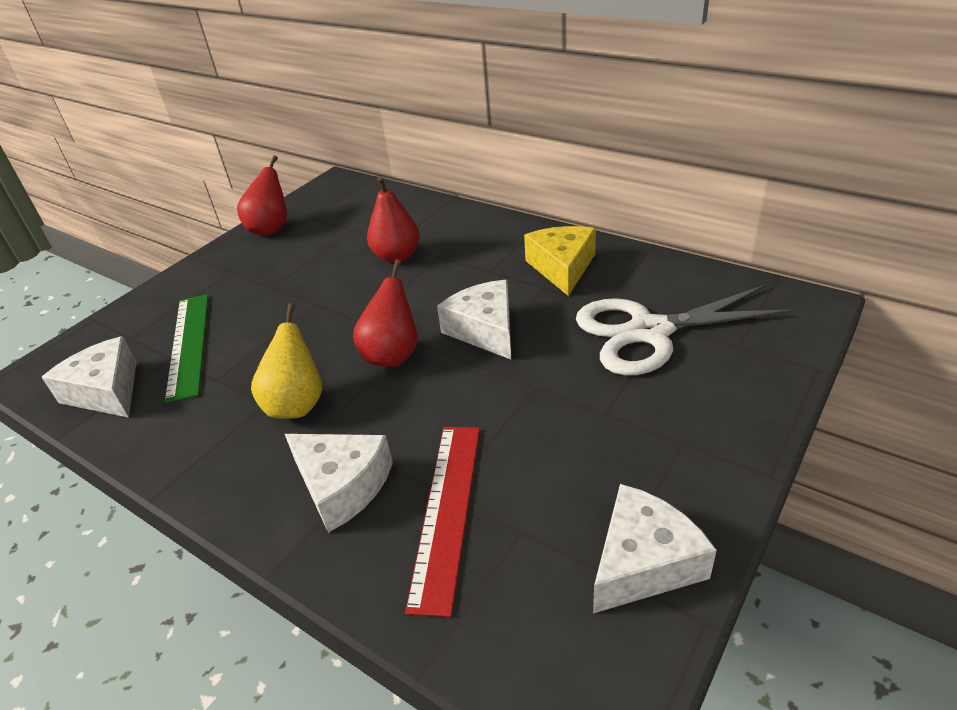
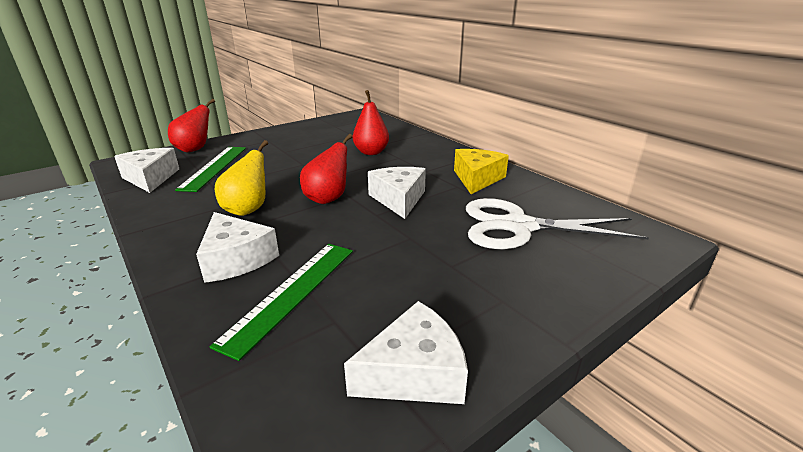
camera: 15 degrees right, 10 degrees down
(271, 228) = (308, 126): red pear -> red pear (195, 149)
(447, 511) = (292, 293): red ruler -> green ruler

